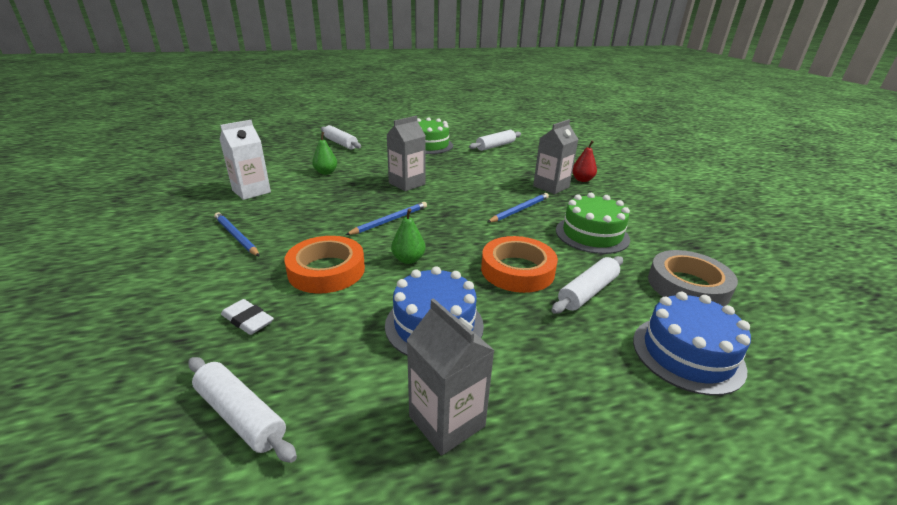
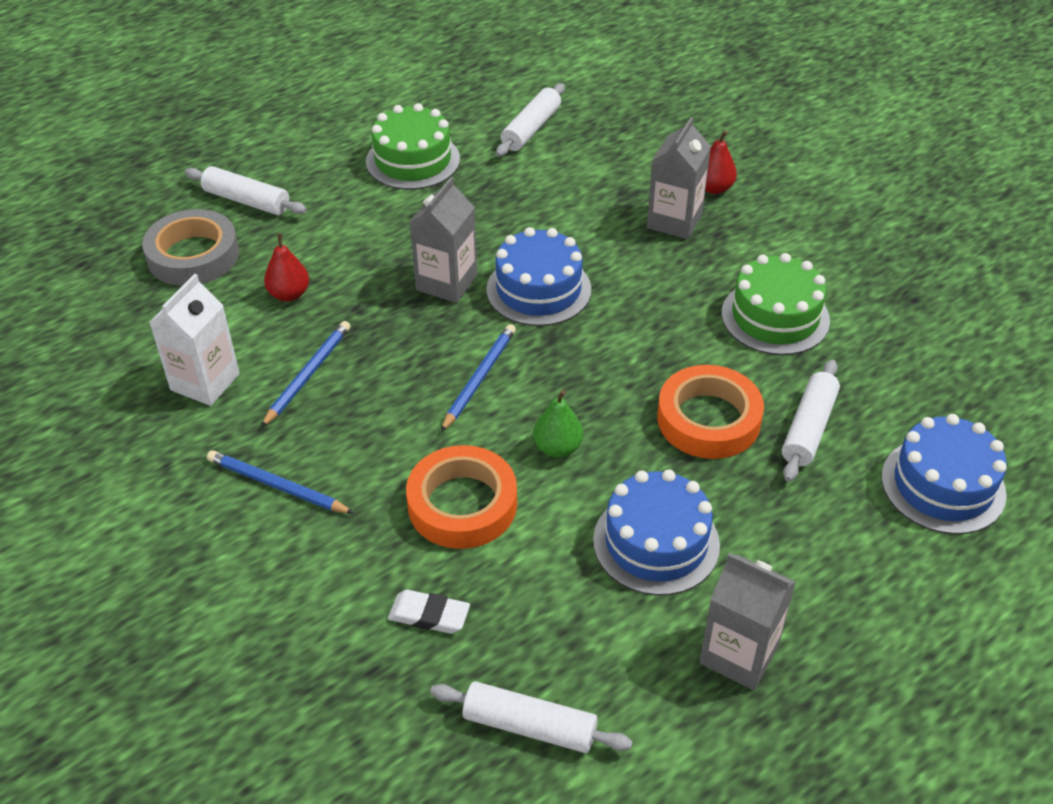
camera: 20 degrees left, 15 degrees up
(326, 172) = (289, 294): green pear -> red pear
(454, 195) = (538, 289): none -> blue cake
(519, 210) = (654, 294): blue pencil -> blue pencil (308, 375)
(688, 286) = (920, 378): grey tape -> grey tape (193, 255)

